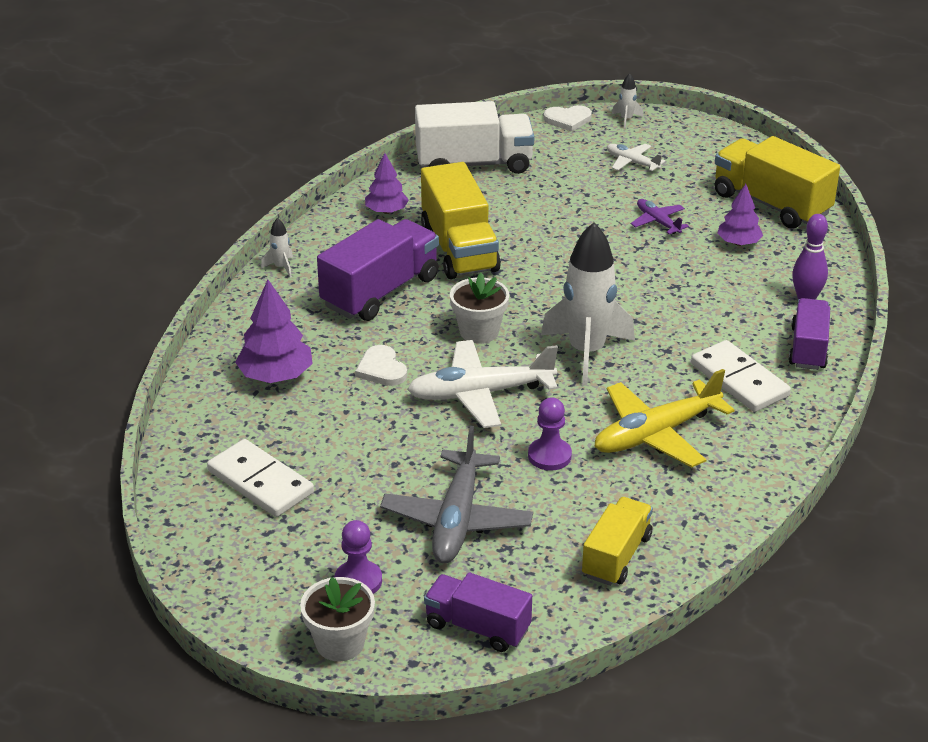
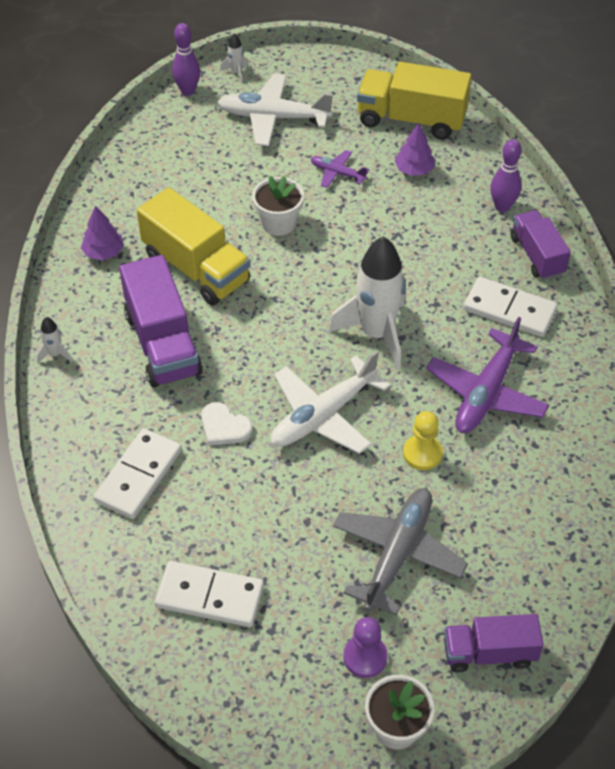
camera: 30 degrees left, 15 degrees up
(276, 376) = (139, 476): purple tree -> white domino
(380, 292) = (163, 343): purple truck -> purple truck turned 150 degrees clockwise
(457, 519) = (397, 554): grey plane -> grey plane turned 135 degrees counterclockwise
(474, 164) = (142, 170): white truck -> none
(479, 331) = (276, 350): white flower pot -> white flower pot (278, 223)
(549, 456) = (422, 453): purple pawn -> yellow pawn
(568, 120) = (188, 91): white heart -> purple bowling pin
(616, 556) = (541, 528): yellow truck -> none
(632, 162) = (273, 118): white plane -> white plane, size x1.94
(656, 434) = (486, 393): yellow plane -> purple plane

